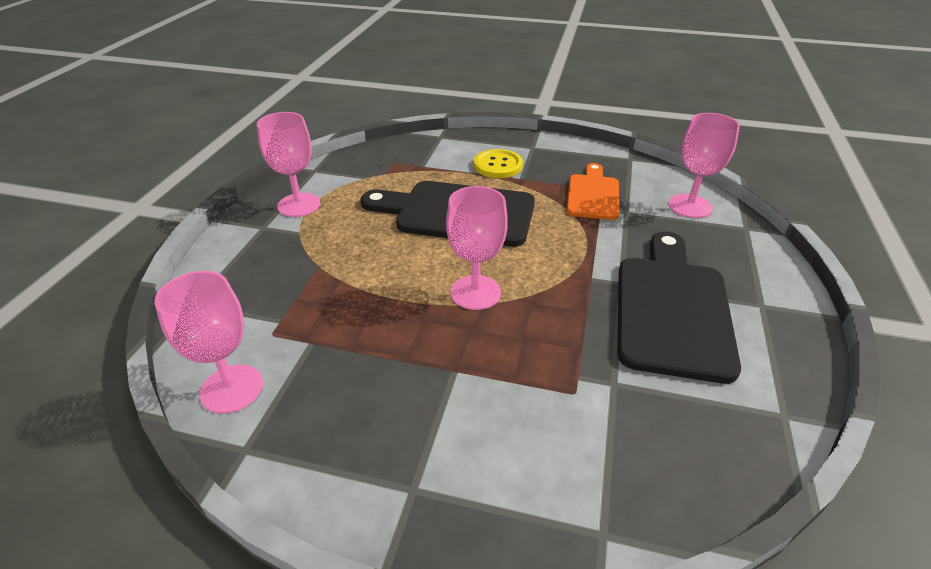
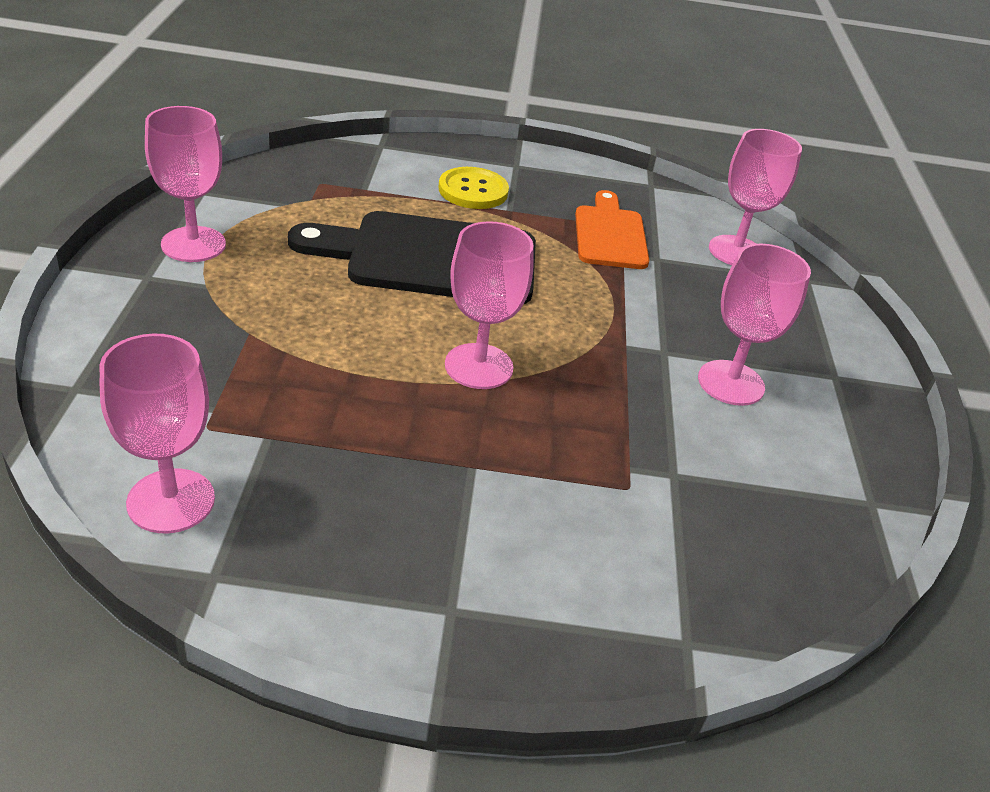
camera: 15 degrees left, 0 degrees up
(672, 309) = (731, 383): black cutting board -> pink goblet

